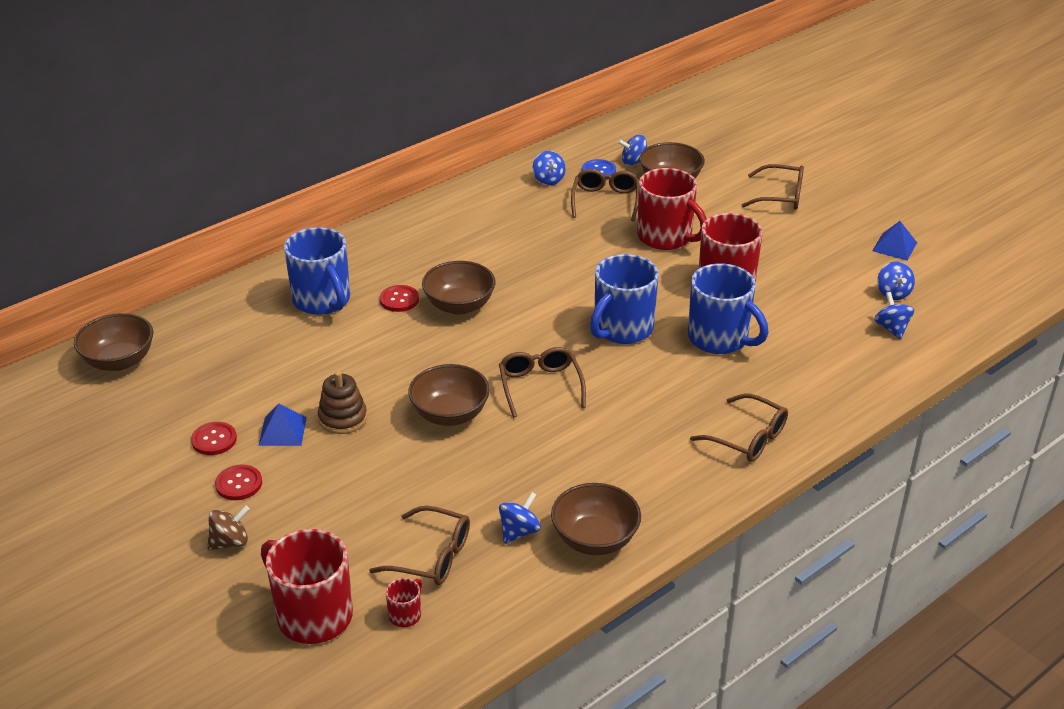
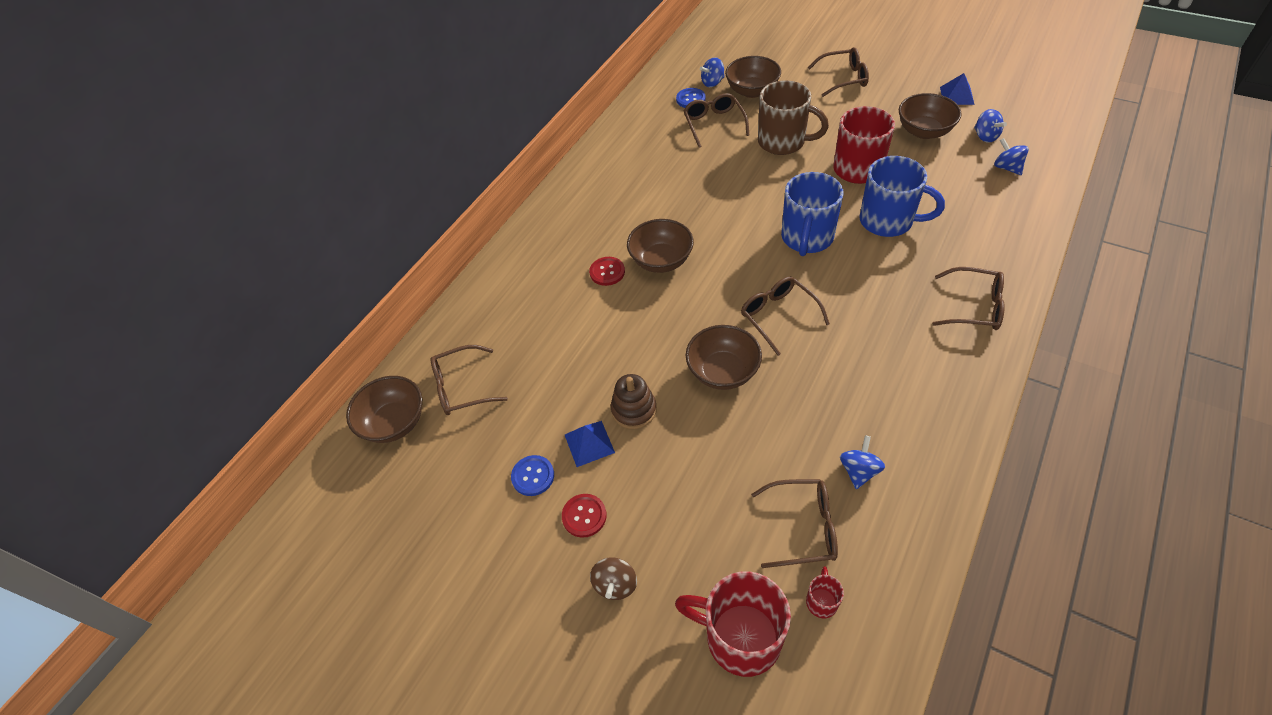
camera: 15 degrees left, 15 degrees up
(197, 352) = (462, 387): none -> brown glasses
(214, 440) = (533, 476): red button -> blue button
(230, 542) = (615, 585): brown spinning top -> brown spinning top turned 150 degrees clockwise
(322, 301) = (542, 295): blue mug -> none
(548, 180) = (656, 119): blue spinning top -> none
(595, 539) = (925, 454): brown bowl -> brown bowl (924, 131)
(666, 237) = (783, 142): red mug -> brown mug

